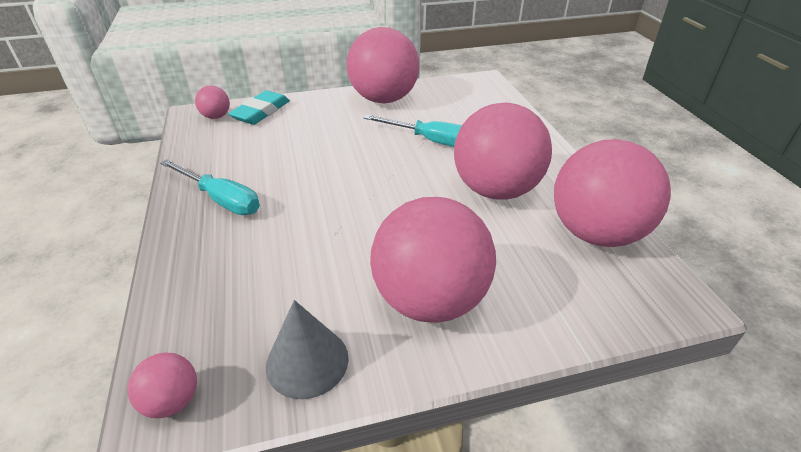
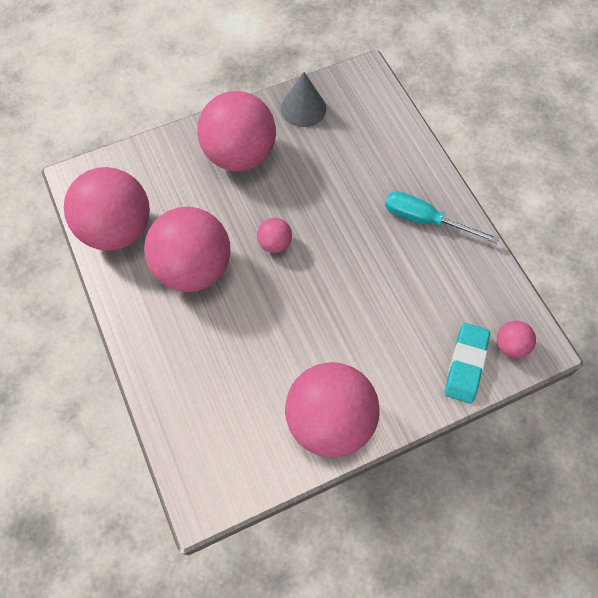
camera: 170 degrees right, 25 degrees up
(172, 401) = (363, 81): pink ball -> pink ball (275, 243)
(431, 141) = (259, 336): turquoise screwdriver -> none

